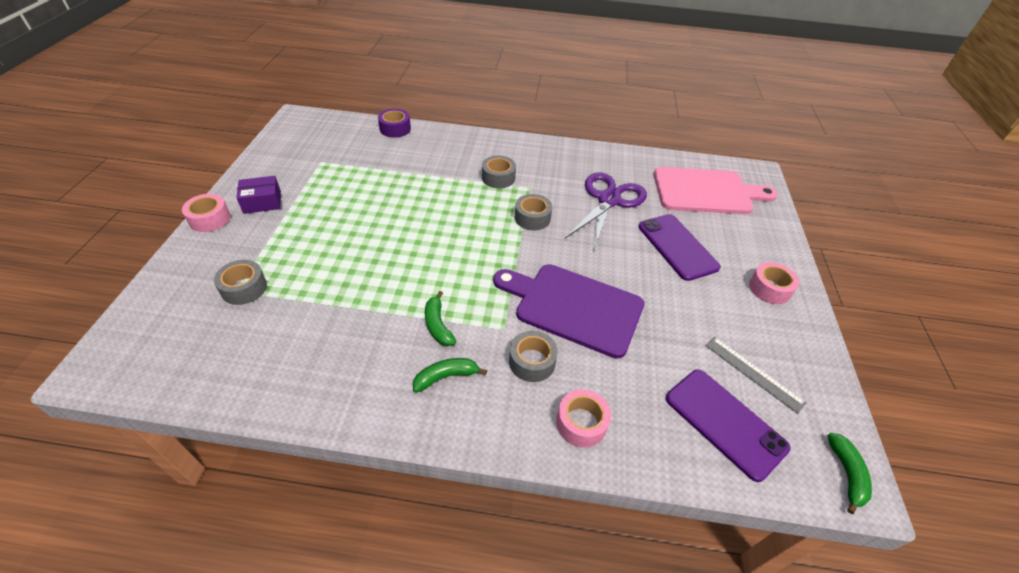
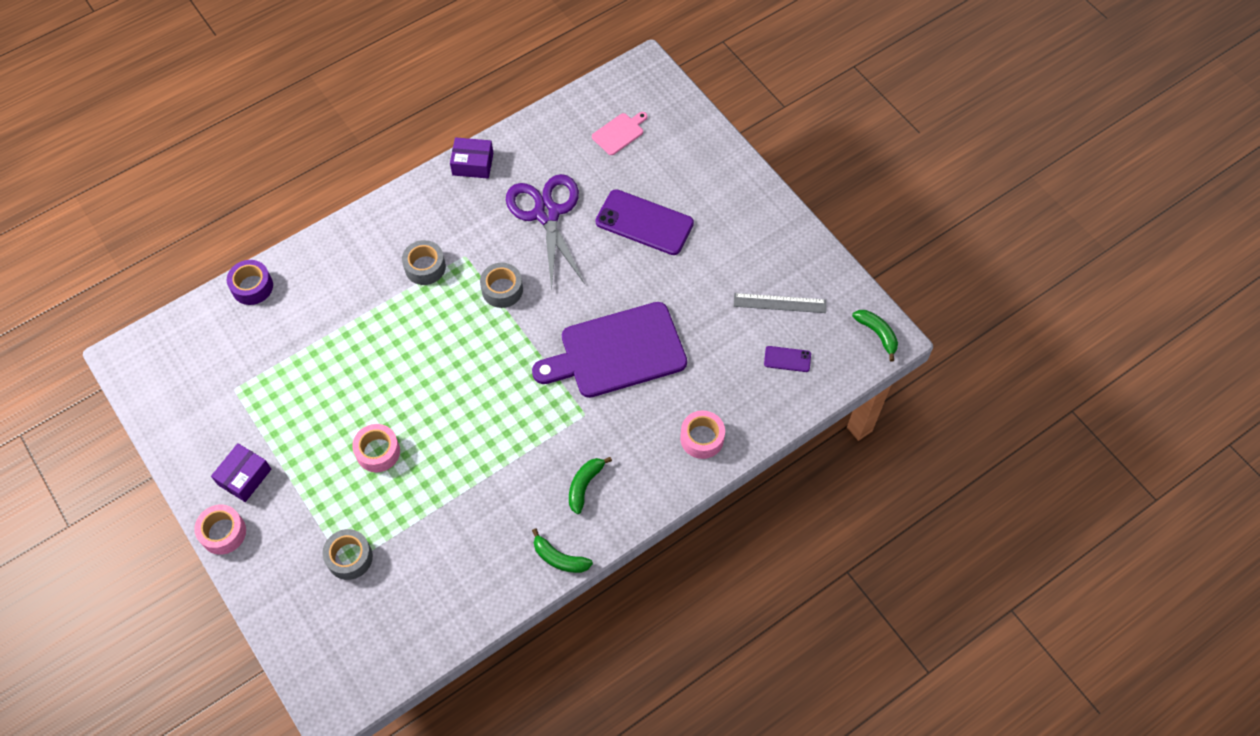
camera: 40 degrees left, 15 degrees up
(438, 325) = (535, 453): green banana -> green banana (559, 558)
(532, 361) = (630, 423): grey tape -> none
(587, 152) = (473, 164): none -> purple box
(706, 191) = (619, 133): pink cutting board -> pink cutting board, size x0.44
(725, 422) = (787, 359): purple phone -> purple phone, size x0.47
(769, 288) = (741, 211): pink tape -> pink tape (378, 452)

